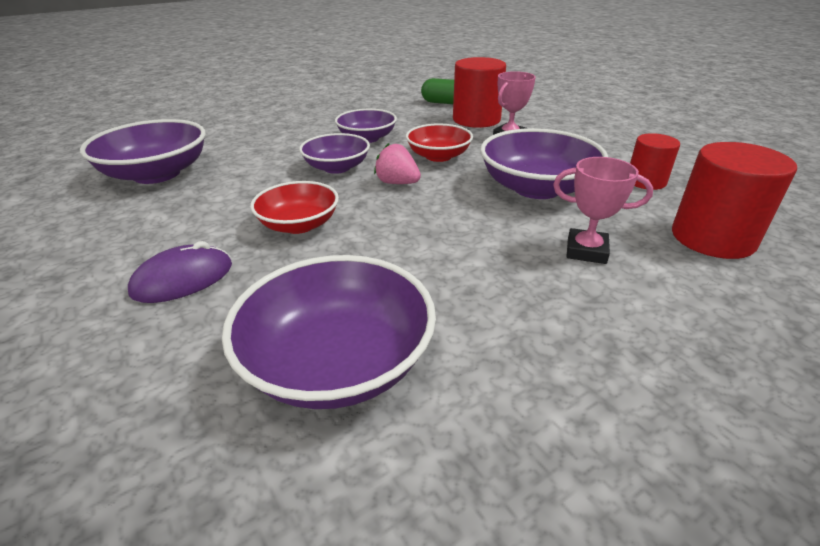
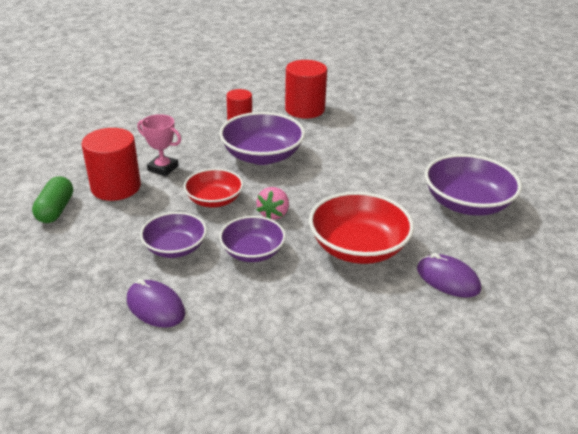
camera: 105 degrees left, 0 degrees up
(157, 174) = (305, 381): purple bowl -> none
(297, 131) = (155, 307): none -> purple mouse
(299, 224) = (358, 248): red bowl -> red bowl, size x1.58
(586, 251) = (335, 142): pink trophy -> none

